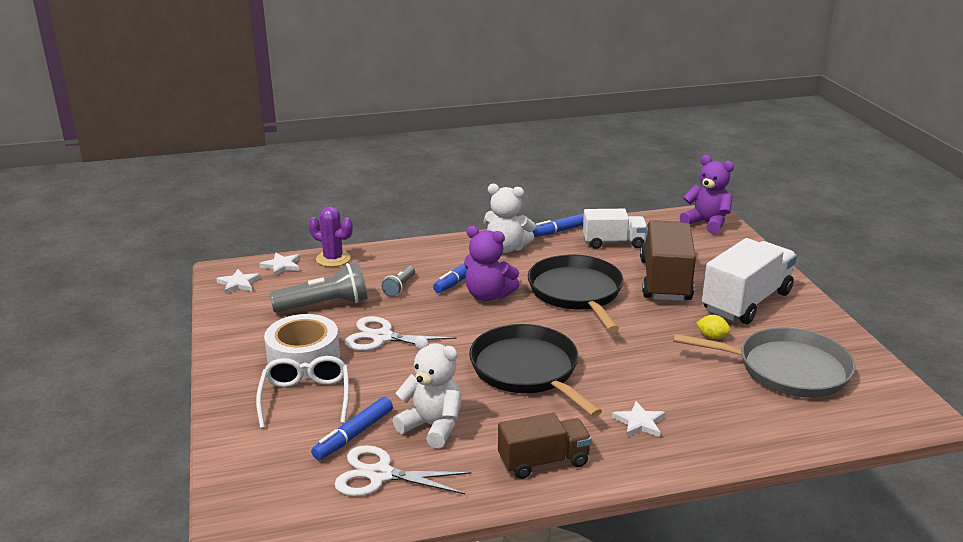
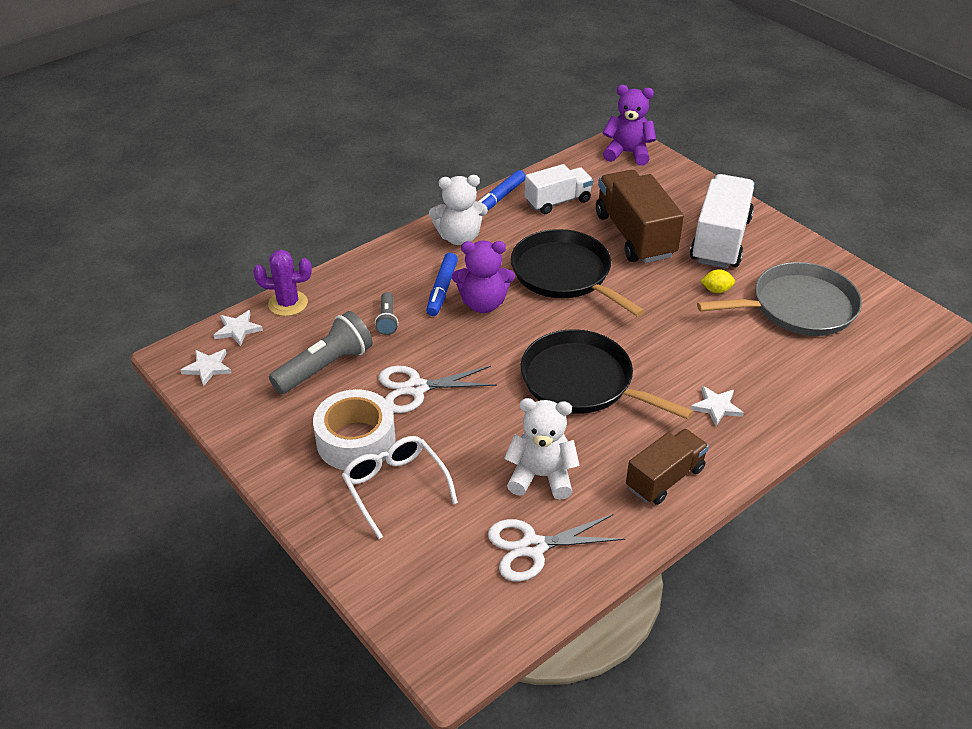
camera: 25 degrees left, 15 degrees up
(354, 435) = (475, 512): blue marker -> none

